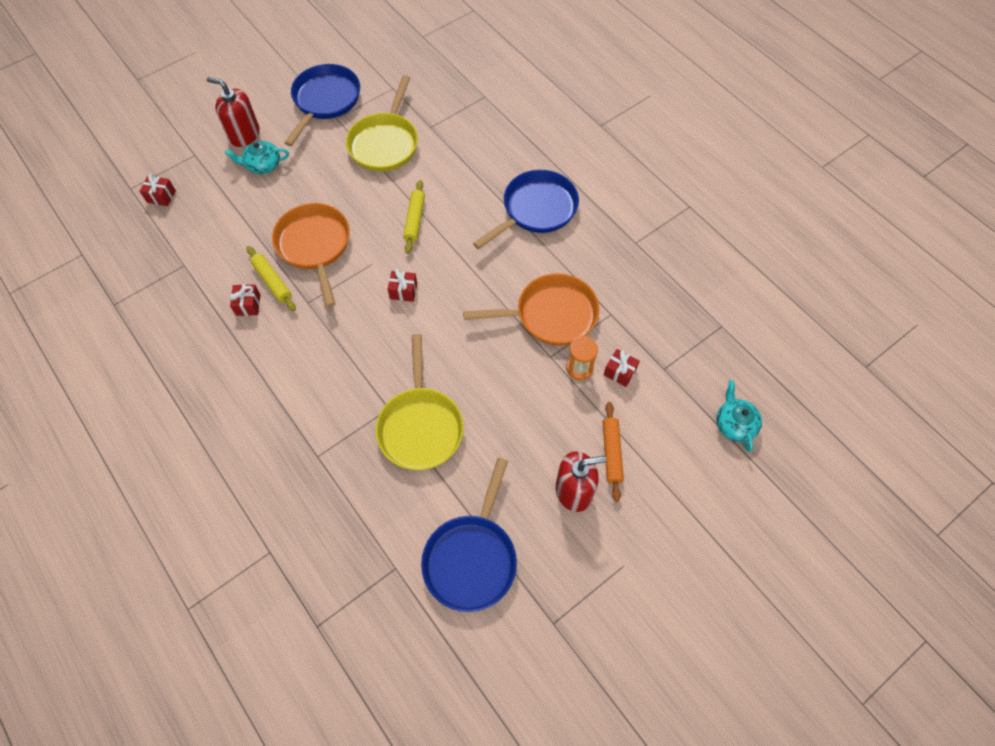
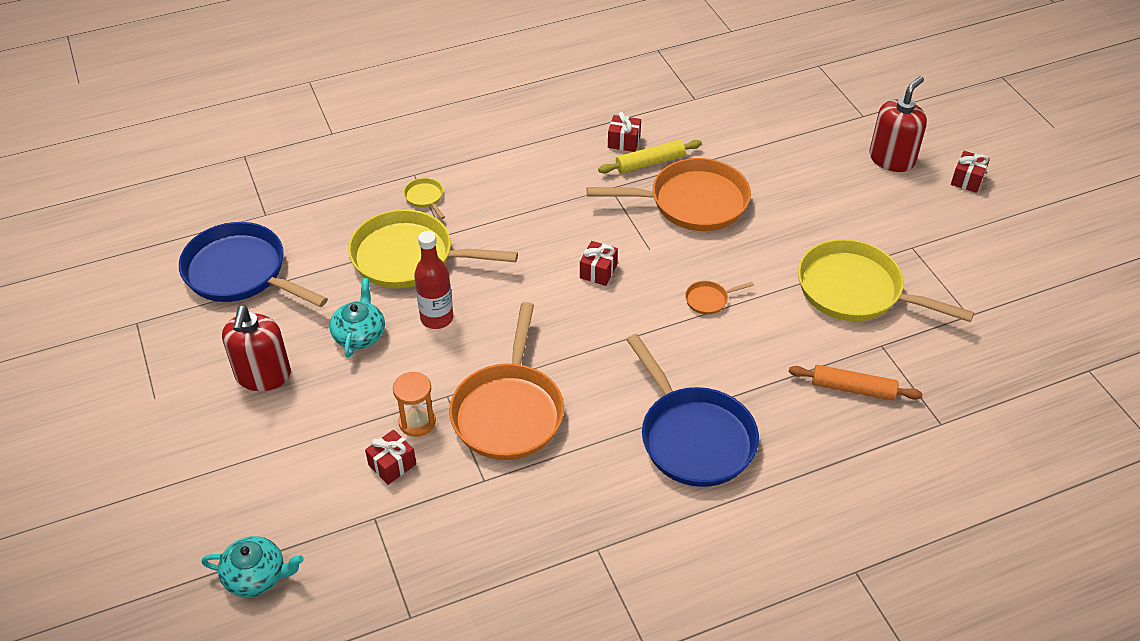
camera: 105 degrees right, 15 degrees down
(161, 196) = (801, 87): red gift -> red gift (967, 180)
(262, 165) = (836, 170): turquoise teapot -> turquoise teapot (359, 334)
(325, 101) = (947, 240): blue pan -> none
(346, 437) = (425, 198): none -> yellow pan
(414, 220) = (709, 300): yellow rolling pin -> orange pan
(480, 385) = (437, 318): none -> red bottle
(611, 453) = (288, 424): orange rolling pin -> orange rolling pin (853, 389)

